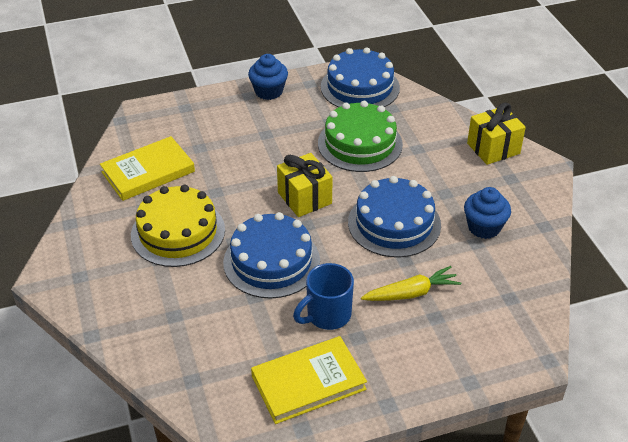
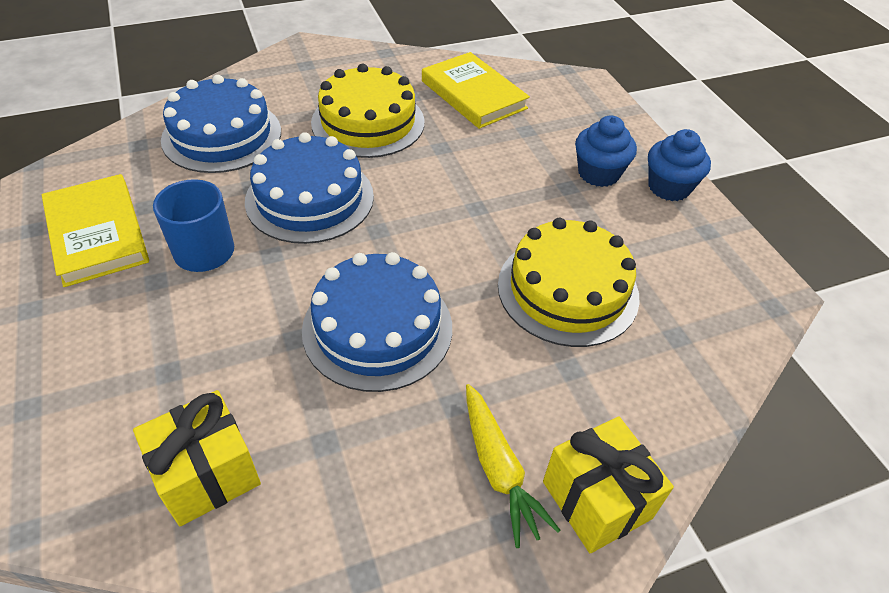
camera: 85 degrees right, 5 degrees up
(304, 198) = (433, 227): yellow gift -> yellow gift (207, 474)
(360, 87) = (722, 293): blue cake -> blue cake (222, 135)
(360, 144) = (567, 290): green cake -> yellow cake
(411, 293) = (224, 343): yellow carrot -> yellow carrot (498, 468)
(484, 227) = (363, 459): blue cupcake -> blue cupcake (598, 173)

